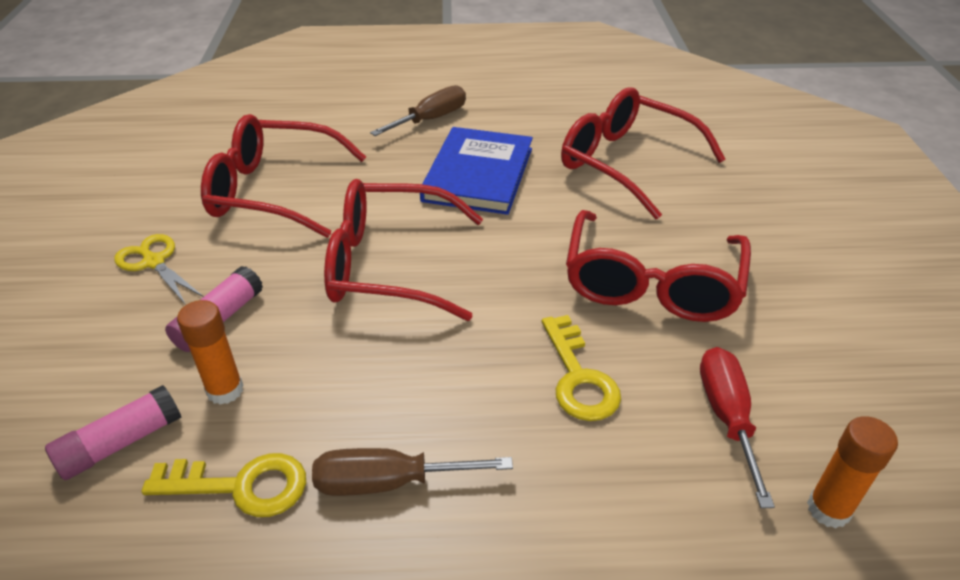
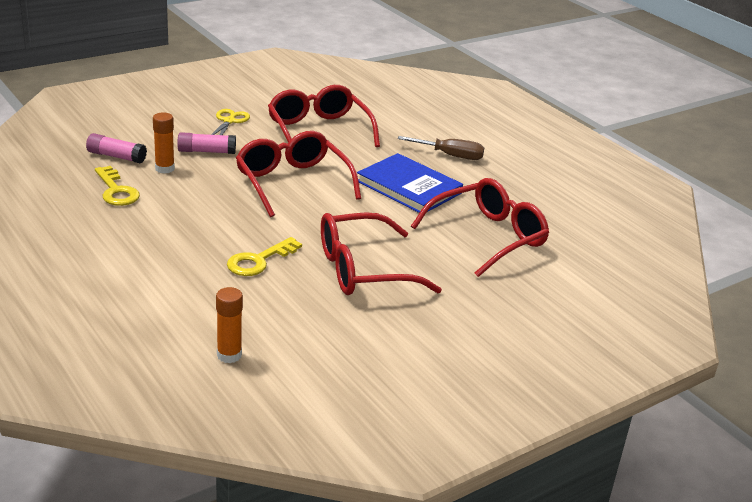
camera: 55 degrees right, 10 degrees down
(388, 482) = (146, 225): brown screwdriver -> none
(478, 174) = (409, 187): blue book -> blue book turned 60 degrees clockwise
(626, 162) = (488, 237): red glasses -> red glasses turned 45 degrees clockwise
(727, 416) = (271, 313): red screwdriver -> none

